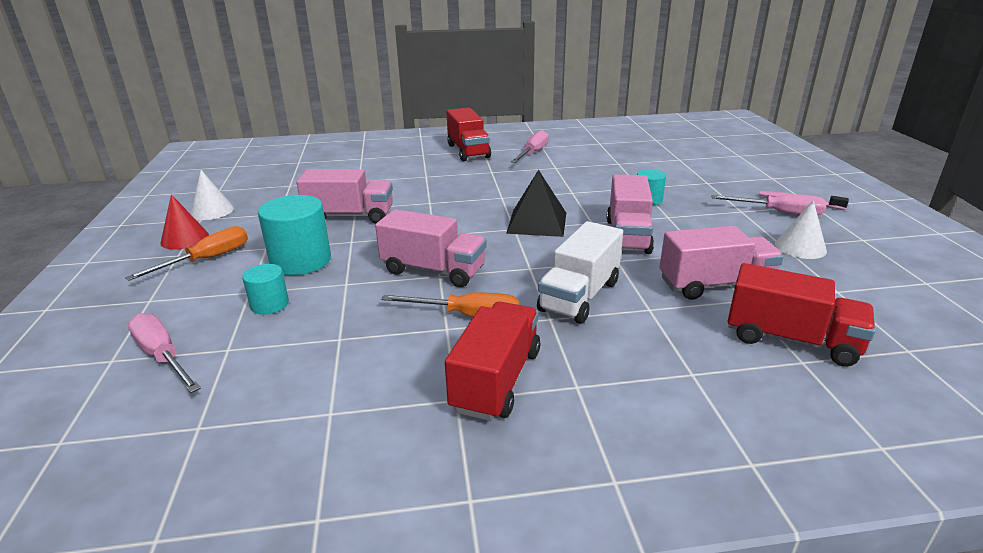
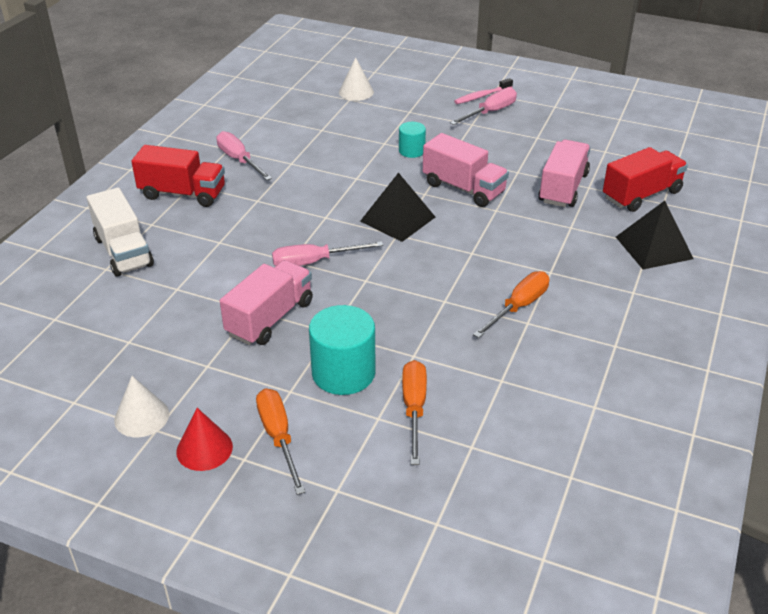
camera: 60 degrees left, 10 degrees up
(163, 356) = (455, 488): pink screwdriver -> pink screwdriver (314, 262)
(269, 304) = (414, 408): turquoise cylinder -> orange screwdriver
(433, 270) = (433, 301): pink truck -> none
(496, 380) = (606, 321): red truck -> none
(579, 296) = (532, 247): white truck -> white truck (123, 252)
(691, 379) = (654, 247): none -> black pyramid
(800, 247) = (544, 132): white cone -> white cone (356, 92)

